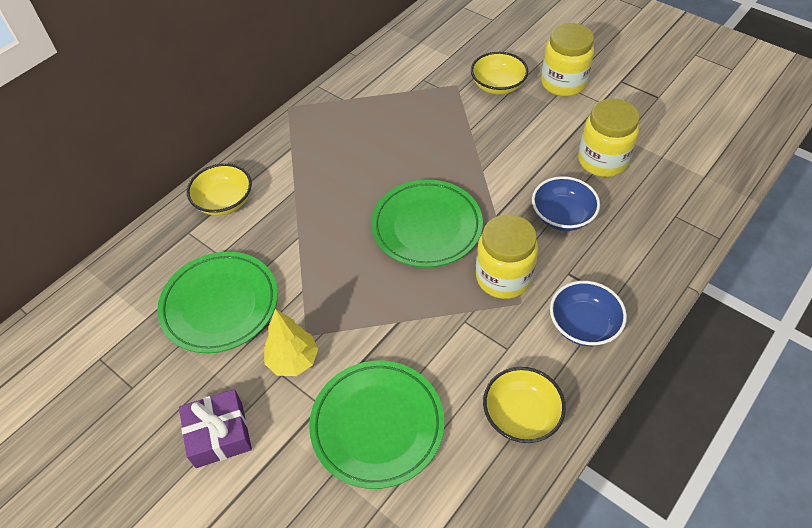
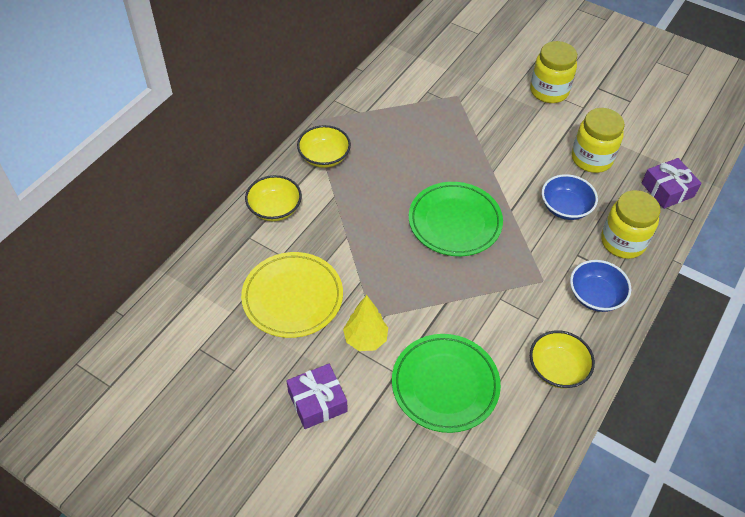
camera: 10 degrees left, 0 degrees up
(220, 305) = (292, 297): green plate -> yellow plate
(498, 85) = (493, 95): yellow bowl -> yellow bowl (324, 157)
(503, 277) = (525, 261): yellow jar -> yellow jar (622, 242)
(691, 201) = (667, 190): none -> purple gift

